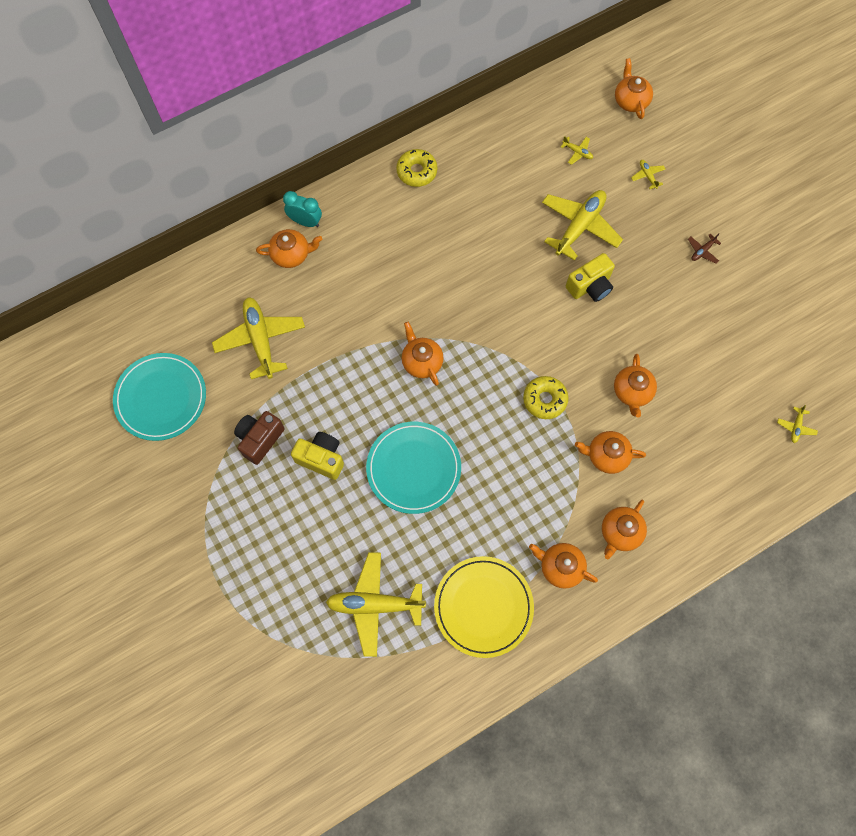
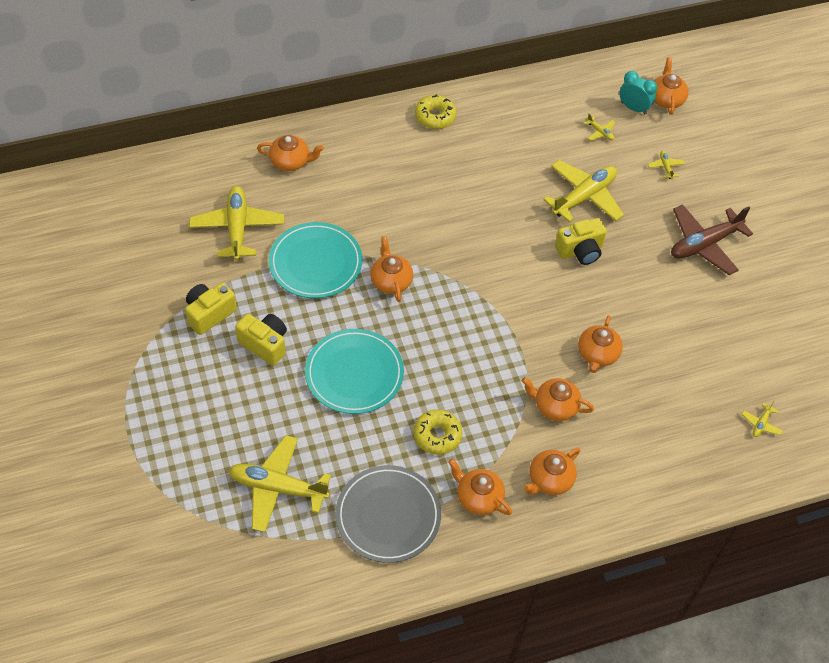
camera: 10 degrees right, 15 degrees down
(161, 398) = (125, 257): turquoise plate -> turquoise plate (315, 263)
(260, 439) = (209, 314): brown camera -> yellow camera
(305, 222) = (313, 136): turquoise clock -> turquoise clock (633, 108)
(483, 607) = (388, 516): yellow plate -> grey plate
(544, 400) = (505, 341): yellow donut -> yellow donut (437, 435)
(702, 251) = (704, 244): brown plane -> brown plane, size x2.38

